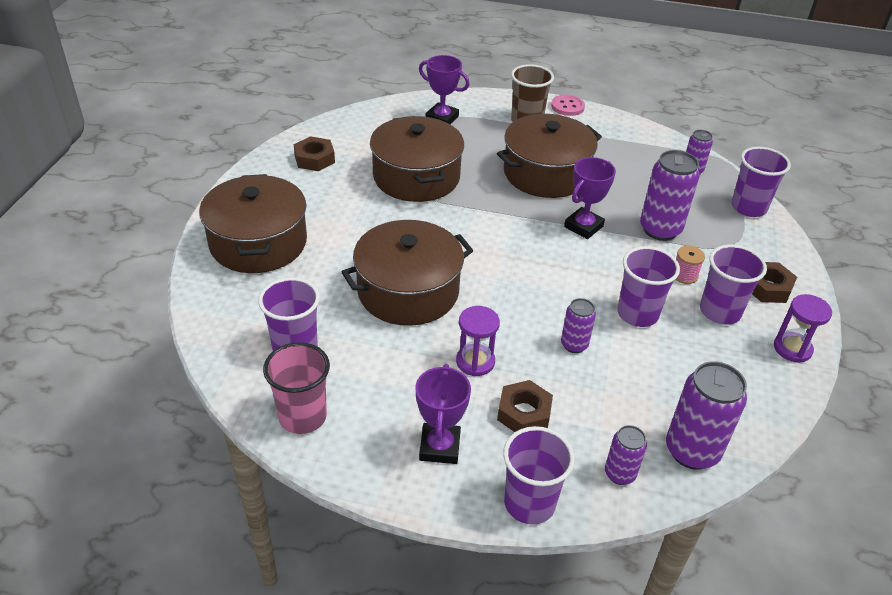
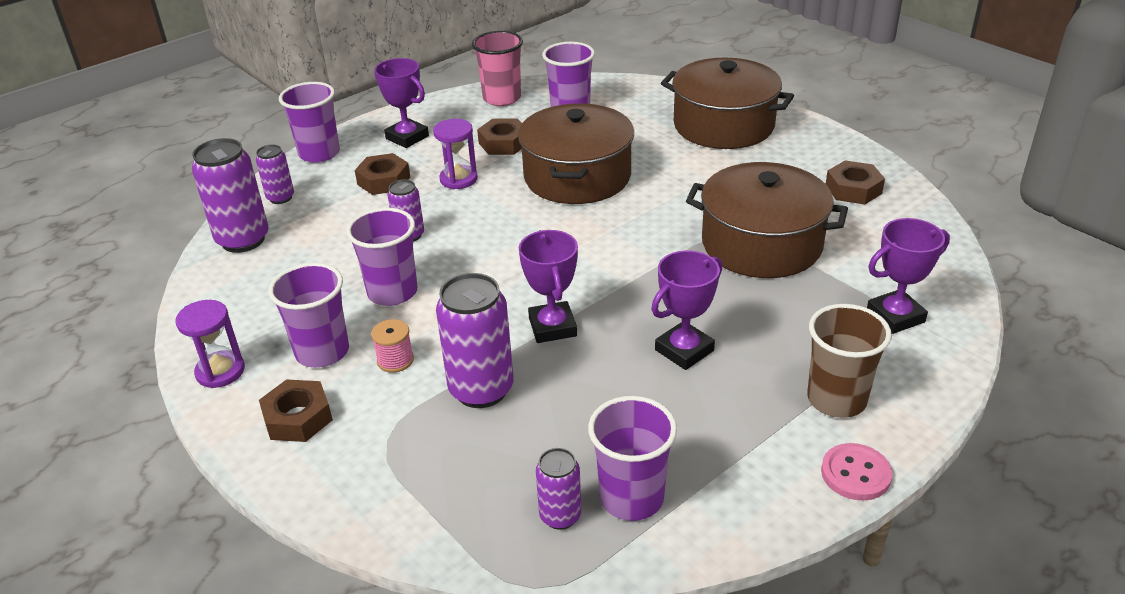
camera: 130 degrees right, 5 degrees down
(392, 365) = (503, 143): none -> brown nut
(546, 173) = (684, 350): brown pot -> purple trophy
(748, 207) = (424, 518): purple cup -> purple cup (631, 498)

